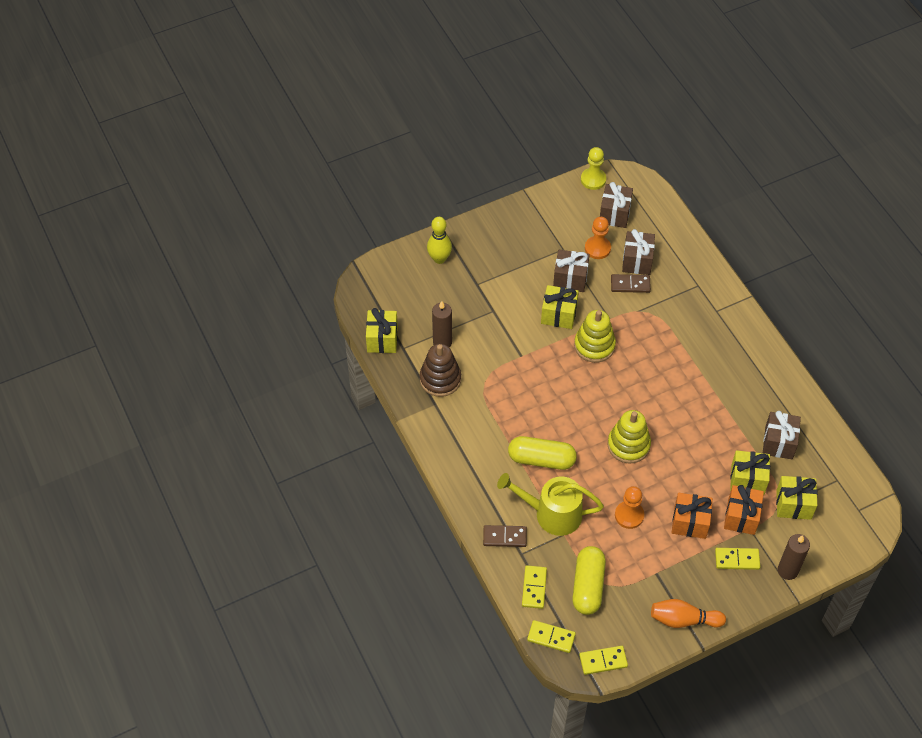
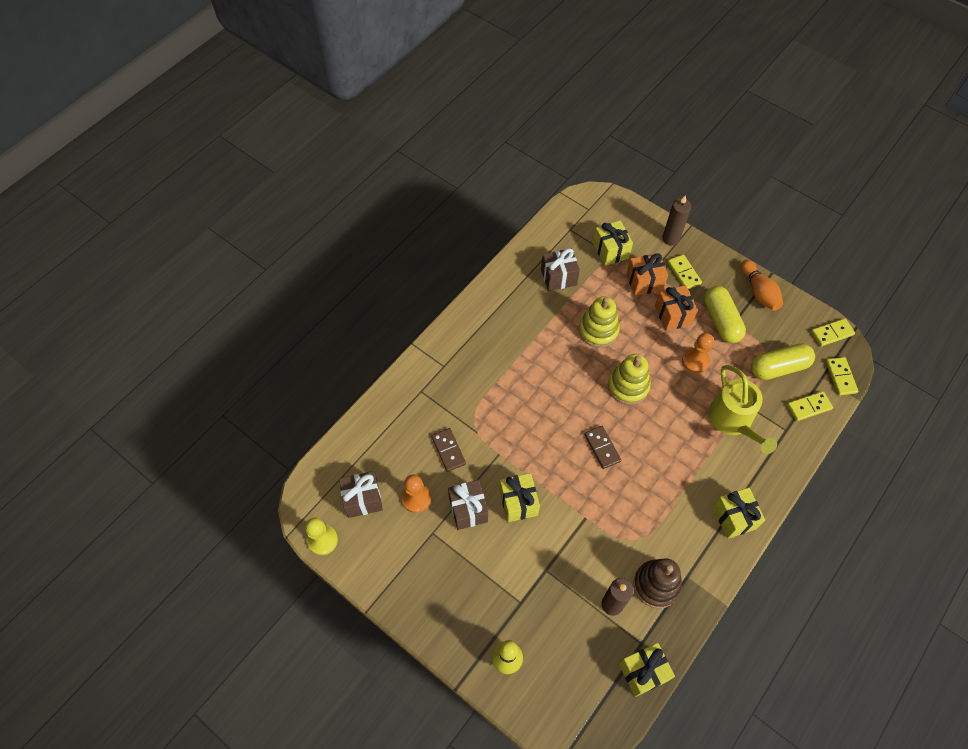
camera: 115 degrees left, 5 degrees up
(504, 537) = (780, 450): brown domino -> brown domino (602, 448)
(541, 459) = (686, 451): yellow capsule -> yellow capsule (721, 321)
(594, 345) = (537, 455): yellow stacking toy -> yellow stacking toy (598, 330)
(603, 661) = (832, 333): yellow domino -> yellow domino turned 75 degrees counterclockwise
(637, 261) = (416, 455): brown gift -> none
(747, 479) = (607, 288): yellow gift -> yellow gift (734, 518)

